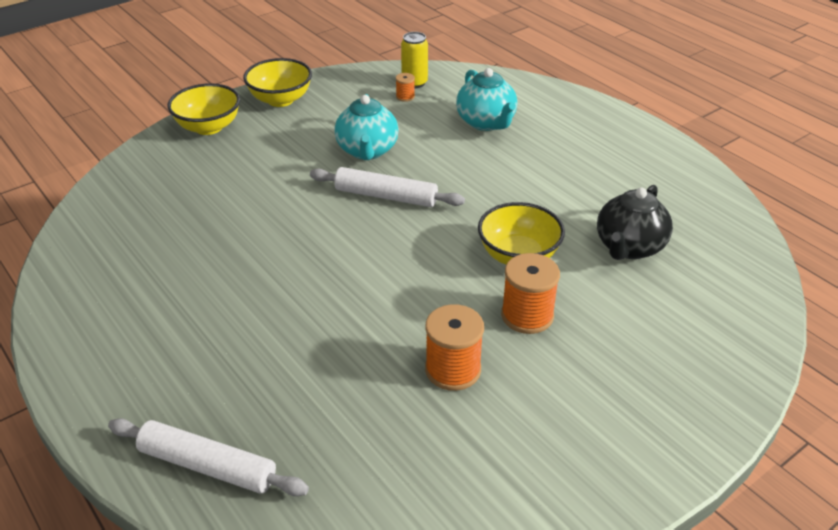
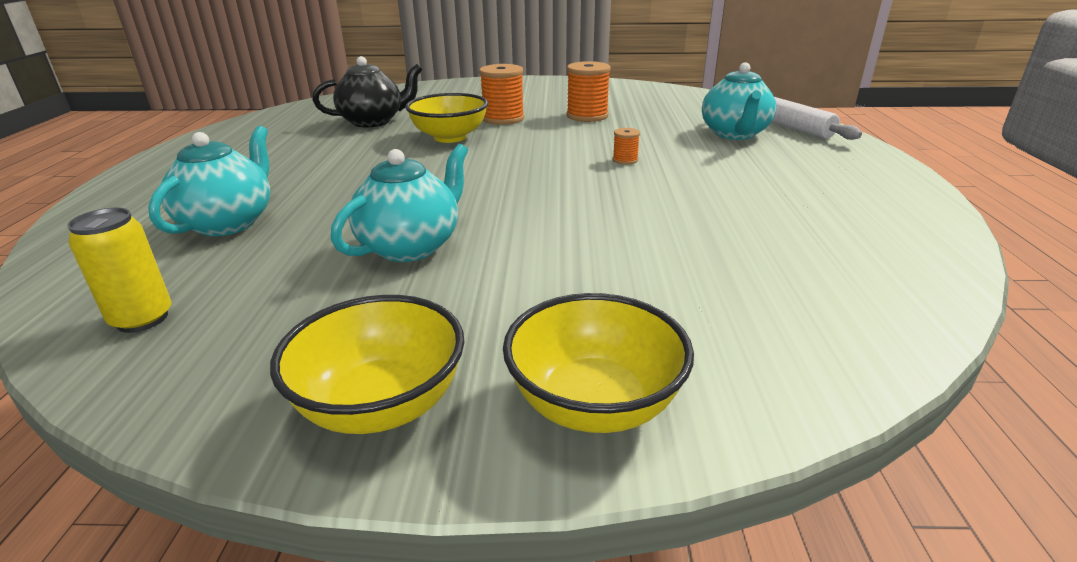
camera: 140 degrees left, 10 degrees down
(258, 404) = (734, 134): none -> turquoise teapot
(386, 196) = (474, 198): white rolling pin -> none
(405, 97) = (211, 300): orange spool -> orange spool (625, 160)

